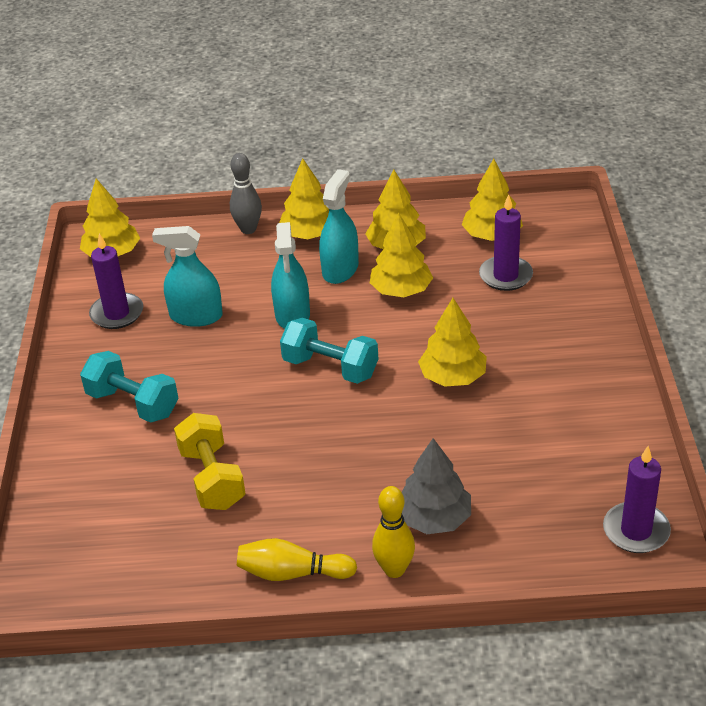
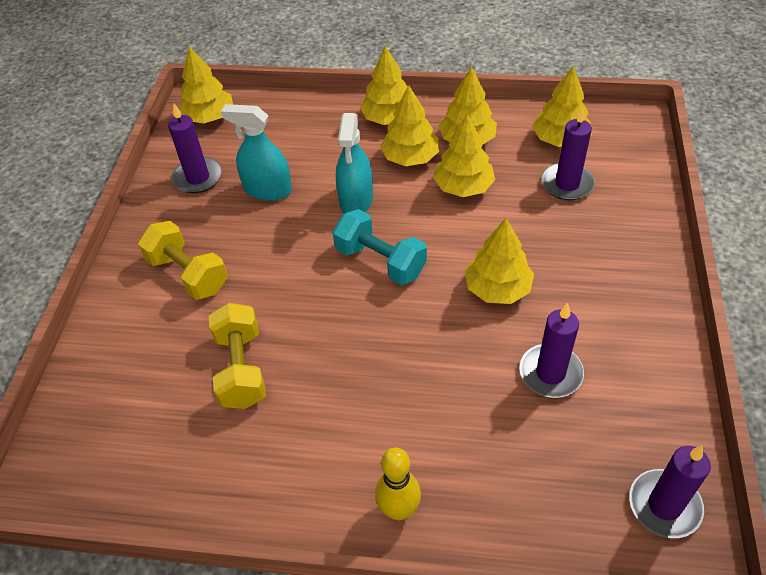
camera: 10 degrees right, 10 degrees up
(133, 403) = (188, 274): turquoise dumbbell -> yellow dumbbell
(248, 229) = (334, 107): grey bowling pin -> none
(292, 573) = (295, 495): yellow bowling pin -> none
(340, 269) = (410, 158): turquoise spray bottle -> yellow tree
(434, 518) = (451, 453): grey tree -> none
(516, 441) = (550, 373): none -> purple candle

